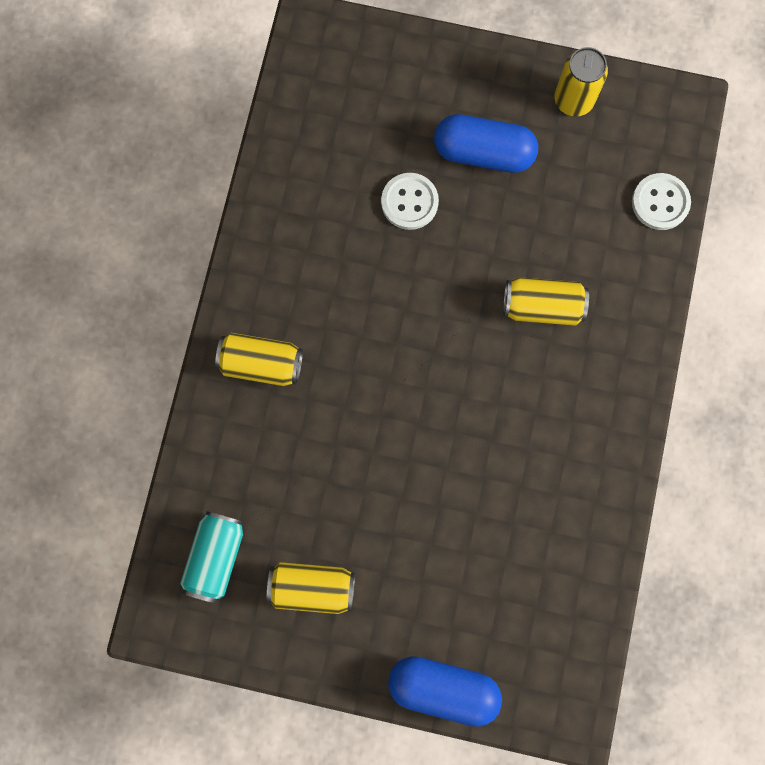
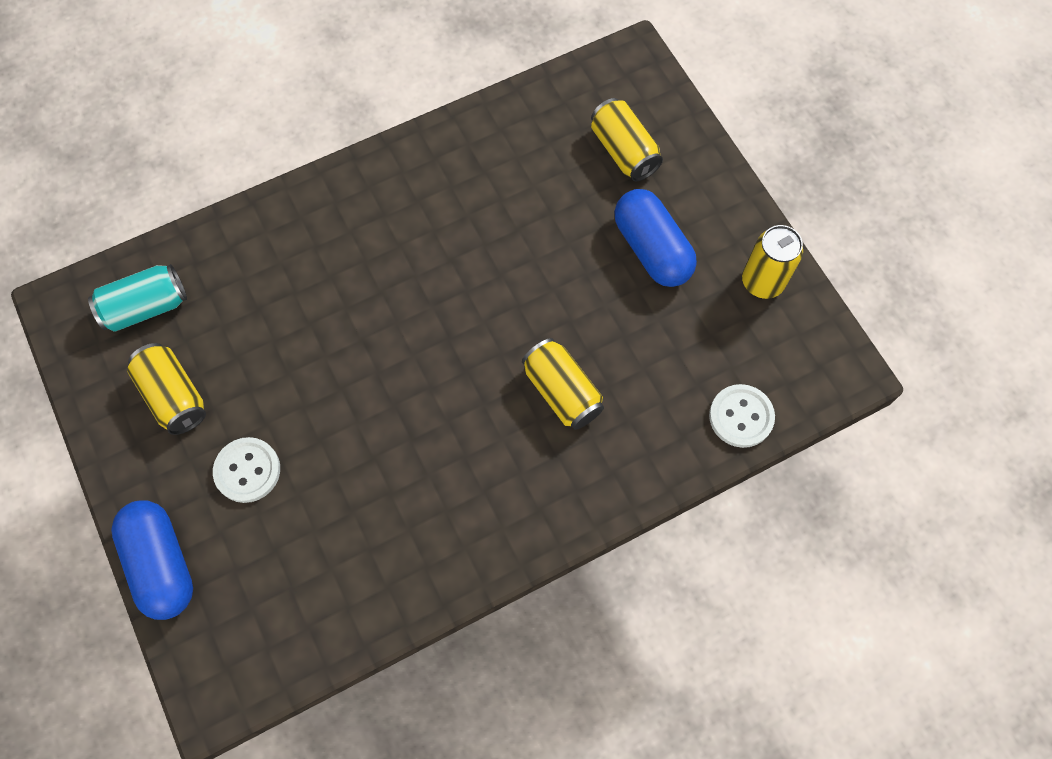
camera: 50 degrees right, 10 degrees down
(261, 364) = (331, 223): yellow can -> yellow can (623, 151)
(409, 202) = (559, 227): white button -> white button (247, 470)

